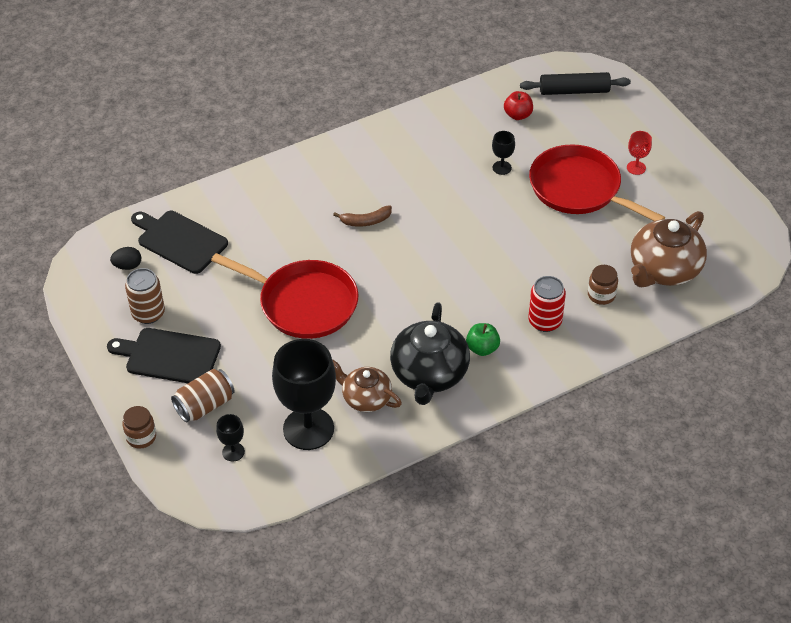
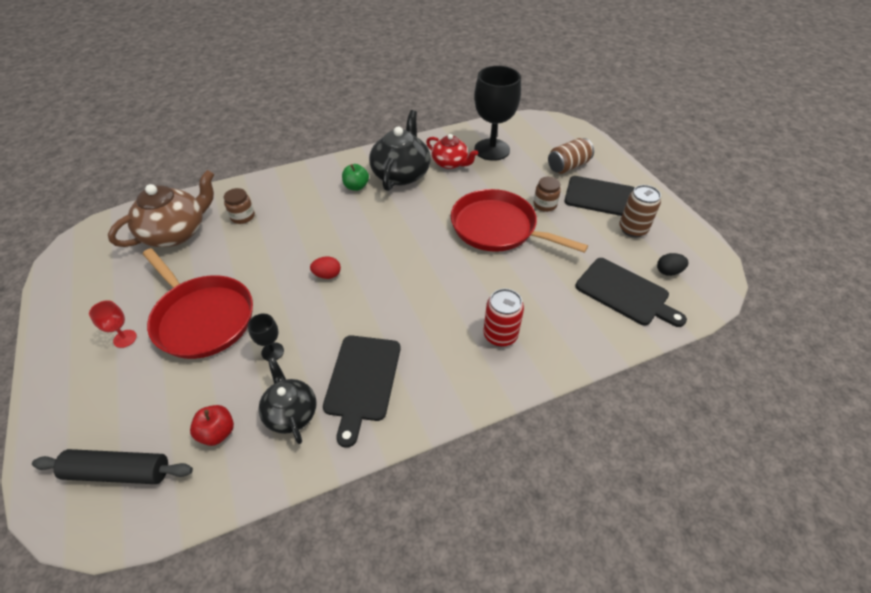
camera: 175 degrees left, 0 degrees up
(141, 437) = (609, 152): brown jar -> brown jar (545, 205)
(233, 452) = (542, 141): black goblet -> none
(366, 221) = (436, 299): brown banana -> none
(366, 398) = (450, 163): brown teapot -> red teapot
(419, 153) = (362, 381): none -> black cutting board
(468, 130) = (291, 412): none -> black teapot
(478, 236) = (327, 275): none -> red egg
(545, 321) = (299, 201): red can -> red can (500, 335)

